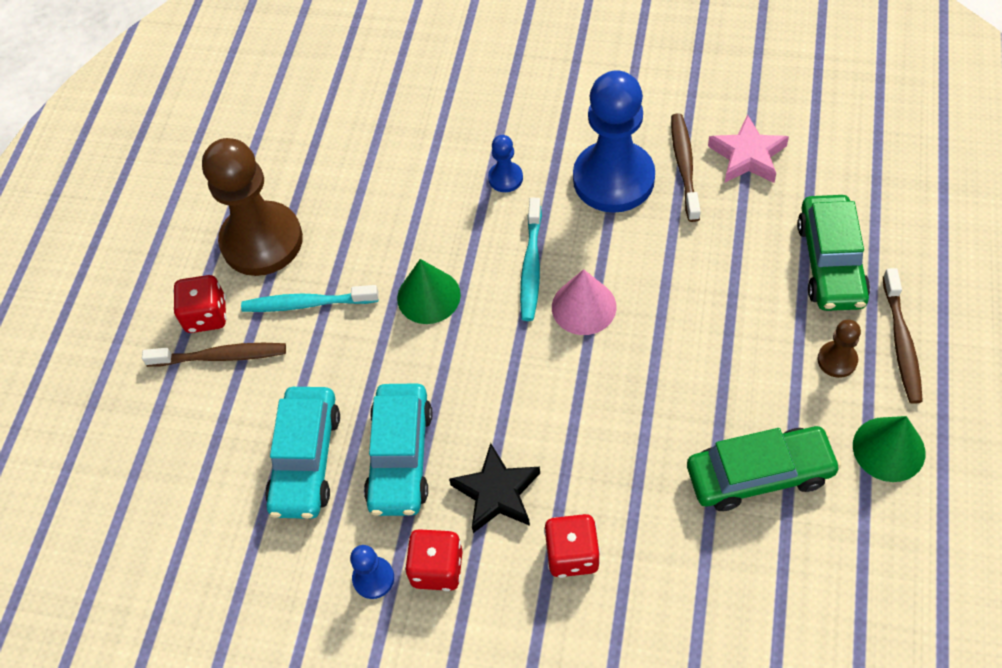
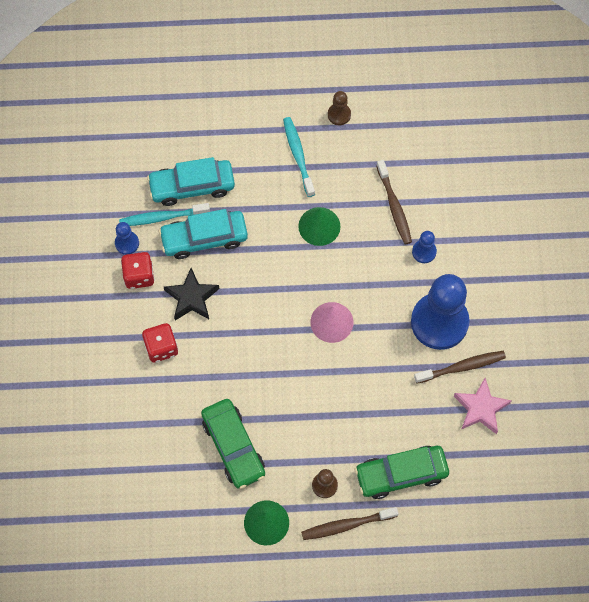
camera: 70 degrees right, 10 degrees up
(206, 315) = (277, 100): red dice -> none
(220, 356) = (250, 117): brown toothbrush -> brown toothbrush (394, 206)
(262, 241) = (339, 115): brown pawn -> brown pawn, size x0.43
(531, 265) = (356, 283): turquoise toothbrush -> turquoise toothbrush (162, 217)

